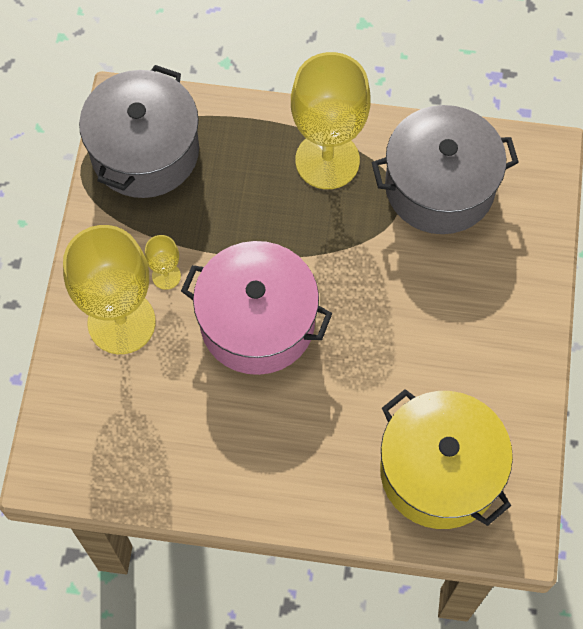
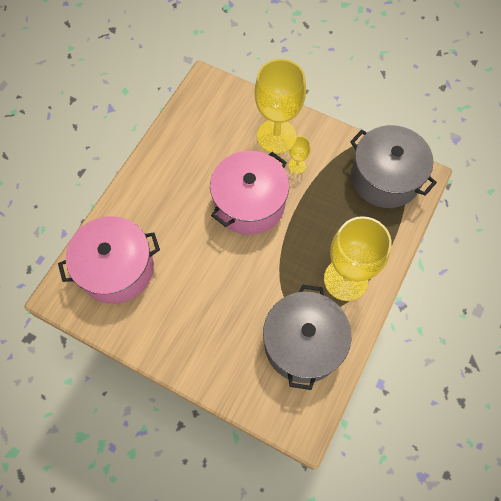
camera: 110 degrees right, 0 degrees up
(439, 471) = (117, 269): yellow pot -> pink pot

